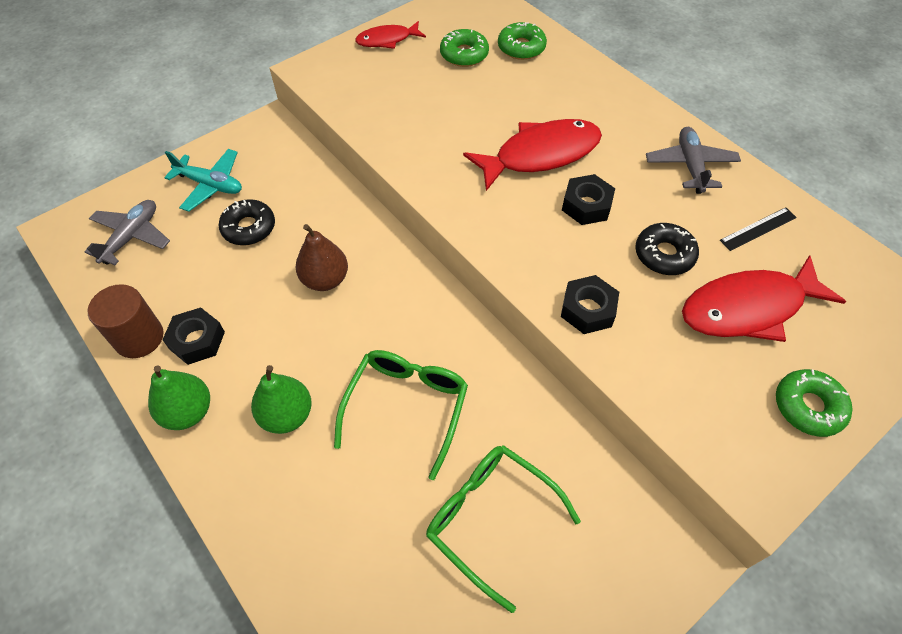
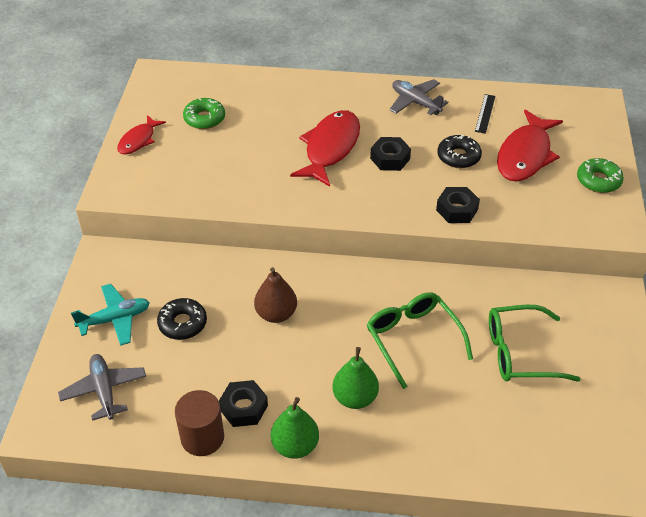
camera: 45 degrees left, 10 degrees down
(521, 47) = (236, 93): green donut -> none

